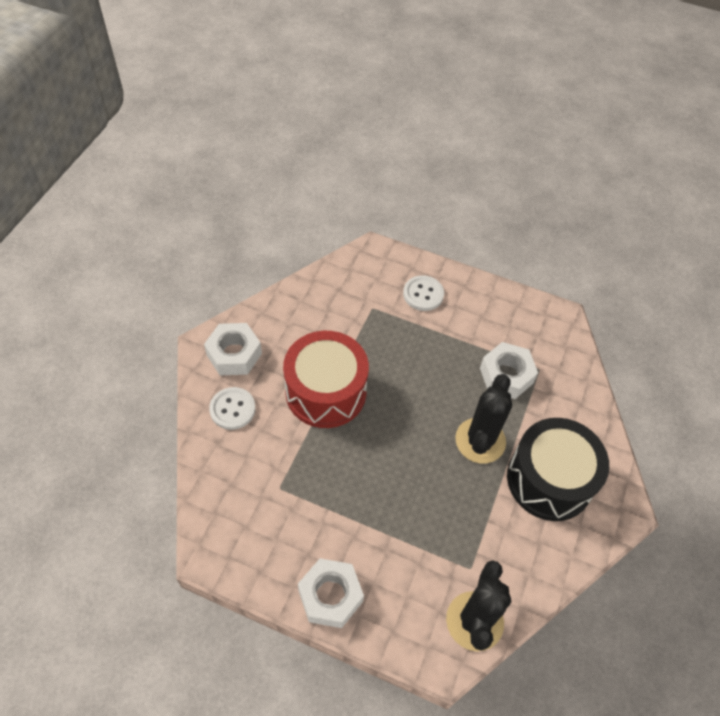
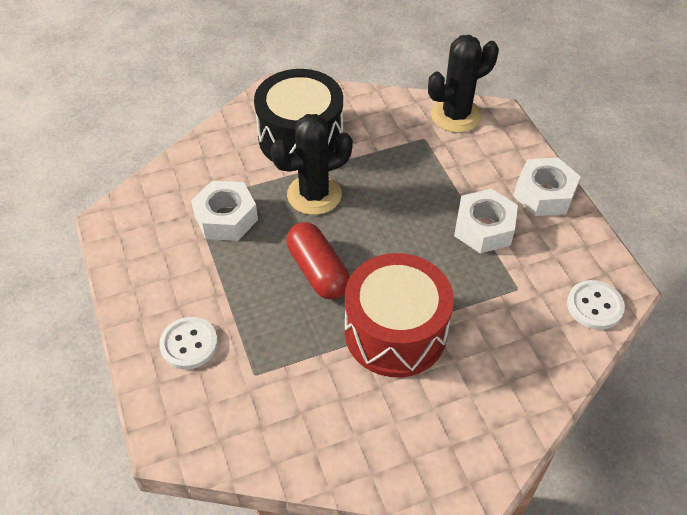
camera: 130 degrees left, 5 degrees down
(232, 409) = (502, 389): white button -> white button (594, 306)
(234, 354) = (450, 448): white nut -> white nut (484, 228)
(411, 390) = (318, 271): none -> red capsule

